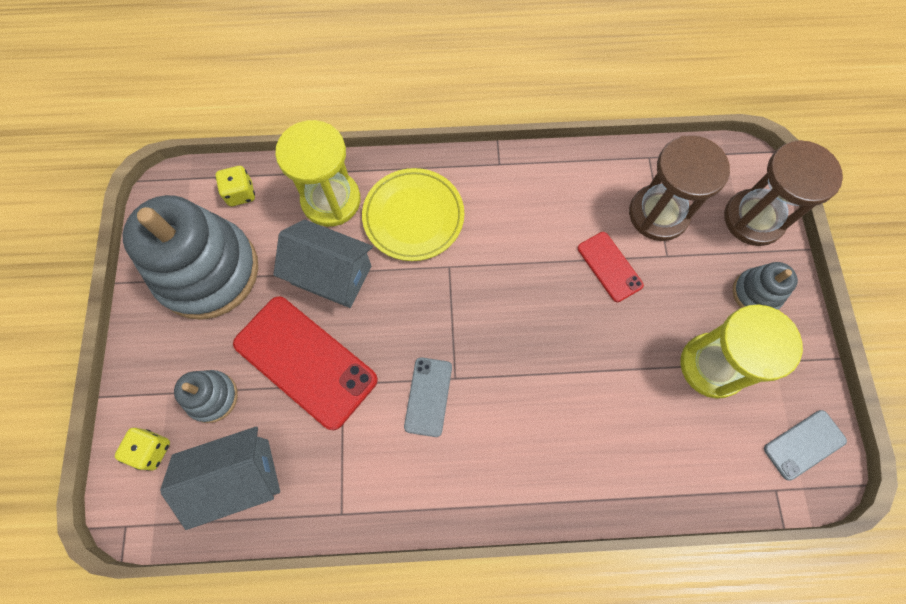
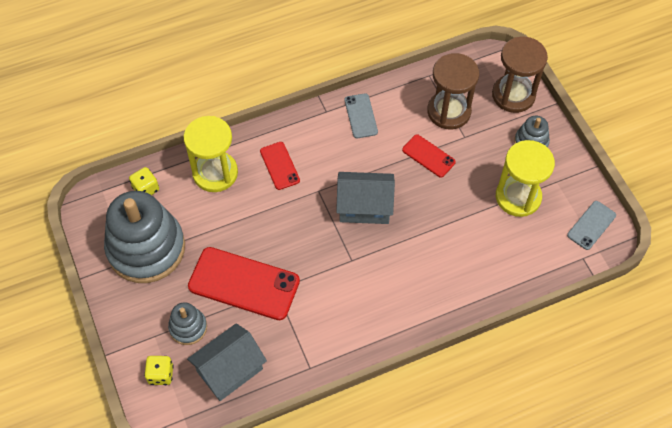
camera: 20 degrees left, 10 degrees down
(331, 275) = (237, 222): grey house -> grey house (364, 207)
(413, 217) = (279, 166): yellow plate -> red phone
(428, 396) = (338, 277): grey phone -> grey phone (361, 116)

